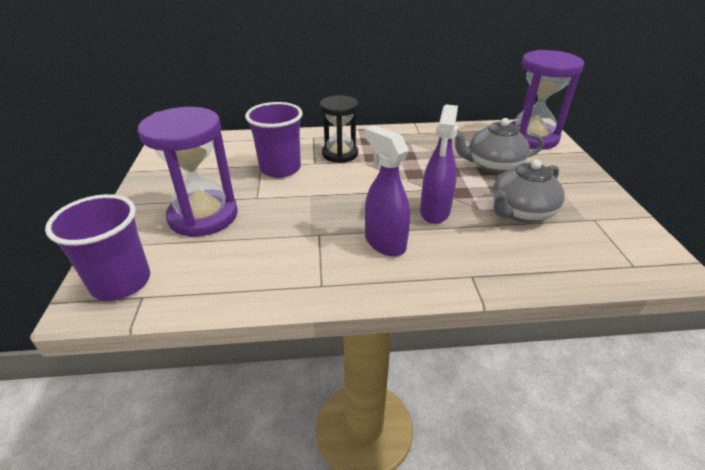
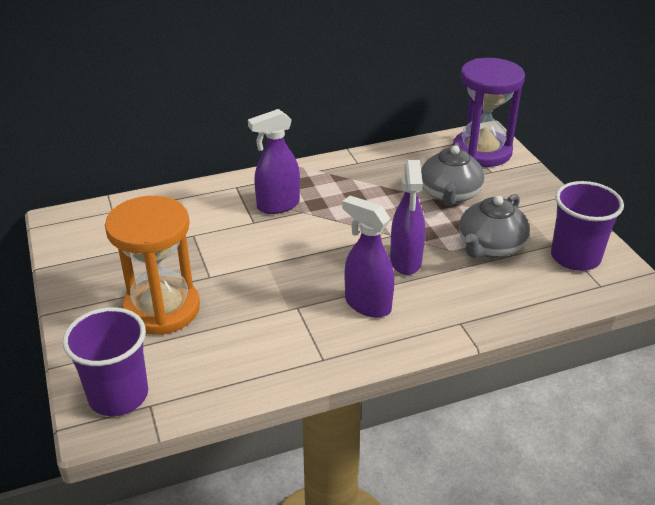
camera: 15 degrees left, 0 degrees up
(203, 216) = (162, 309): purple hourglass -> orange hourglass
(280, 168) = (217, 236): purple cup -> purple cup (575, 257)
(340, 154) = (278, 205): black hourglass -> purple spray bottle
(493, 165) = (450, 194): grey teapot -> grey teapot turned 60 degrees counterclockwise

